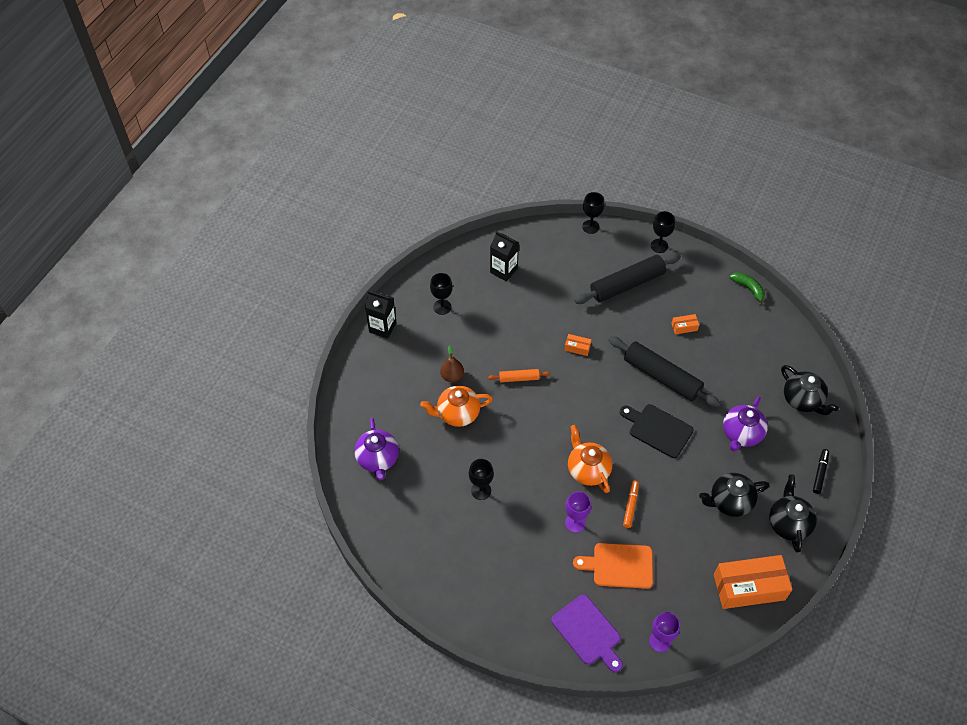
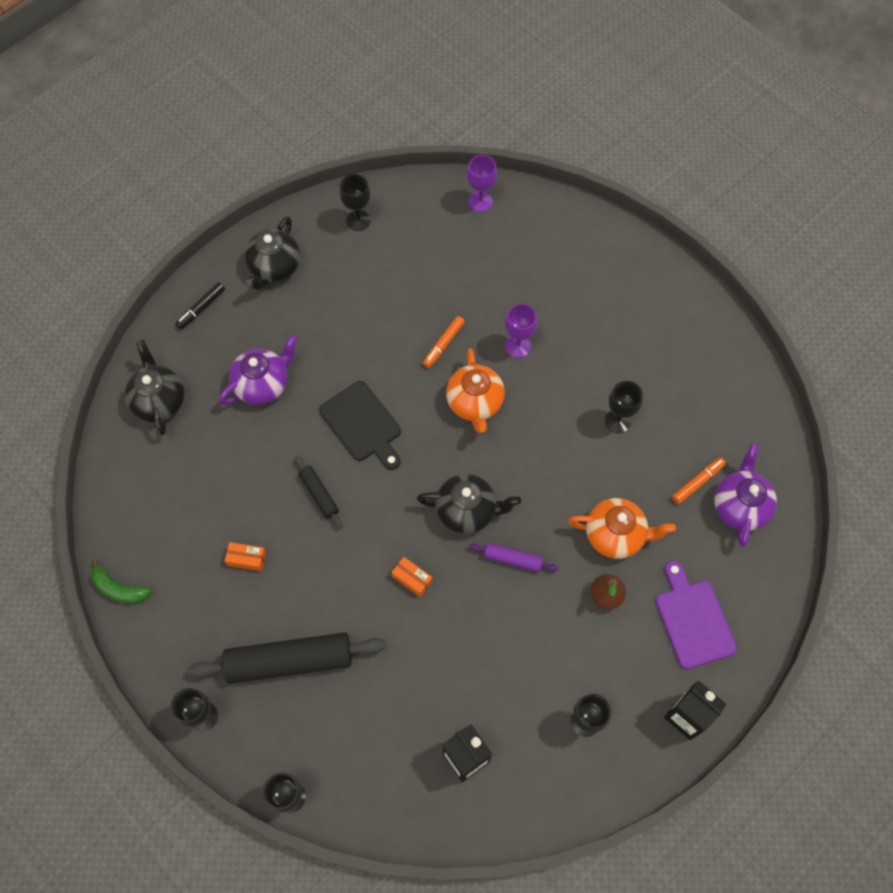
camera: 160 degrees left, 10 degrees up
(411, 465) = (697, 482): none -> orange marker
(519, 378) = (513, 559): orange rolling pin -> purple rolling pin
(588, 632) = (552, 232): purple cutting board -> purple cutting board (693, 619)
(619, 565) = (488, 285): orange cutting board -> none
(661, 377) = (319, 494): black rolling pin -> black rolling pin, size x0.48
(730, 502) = (325, 311): black teapot -> black teapot (467, 511)
(748, 289) = (119, 589): green banana -> green banana turned 45 degrees counterclockwise
(749, 587) = (358, 220): orange box -> black goblet

